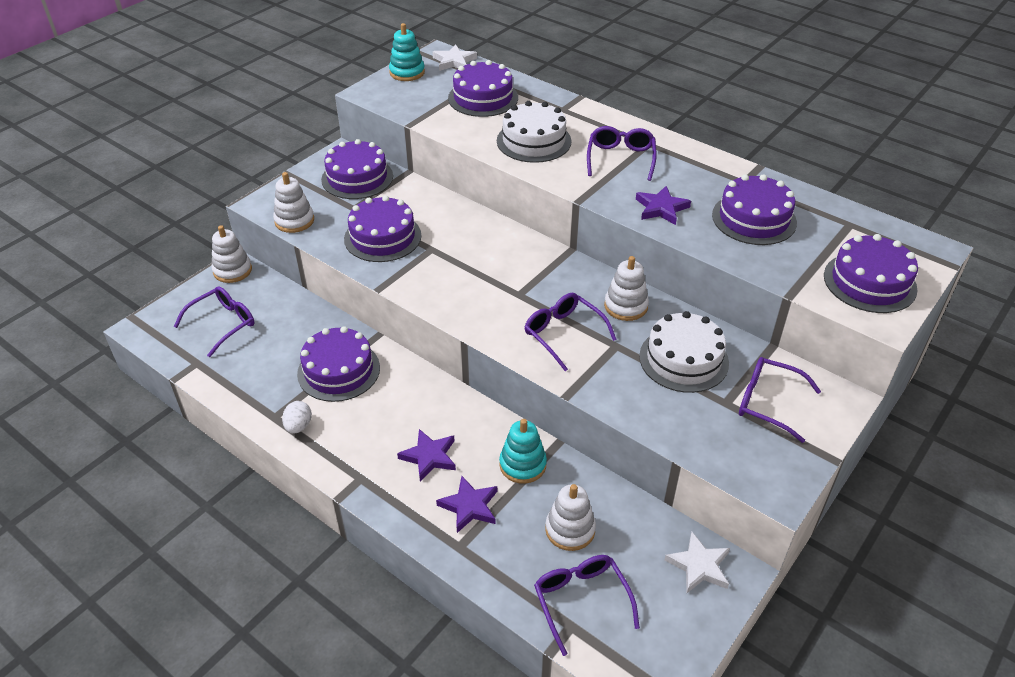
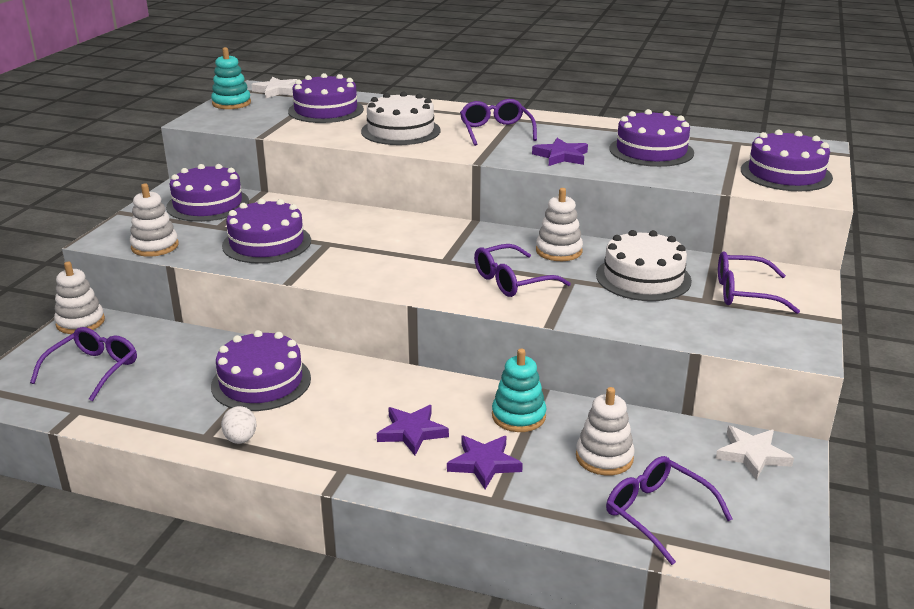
camera: 20 degrees left, 15 degrees down
(563, 334) = (512, 281): purple glasses -> purple glasses turned 60 degrees counterclockwise

